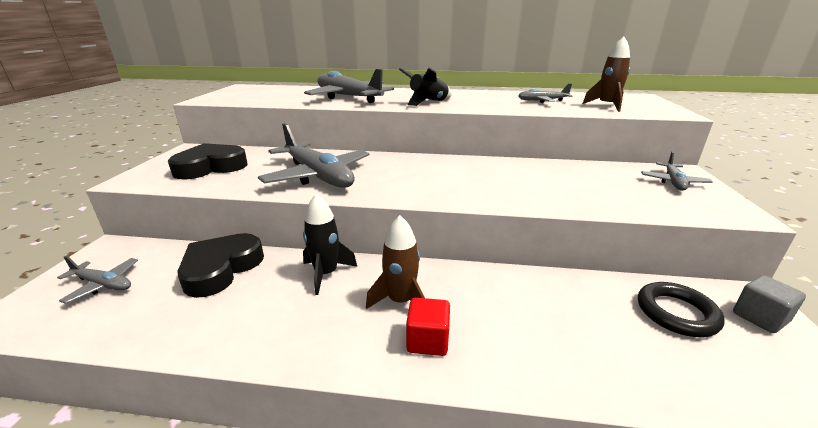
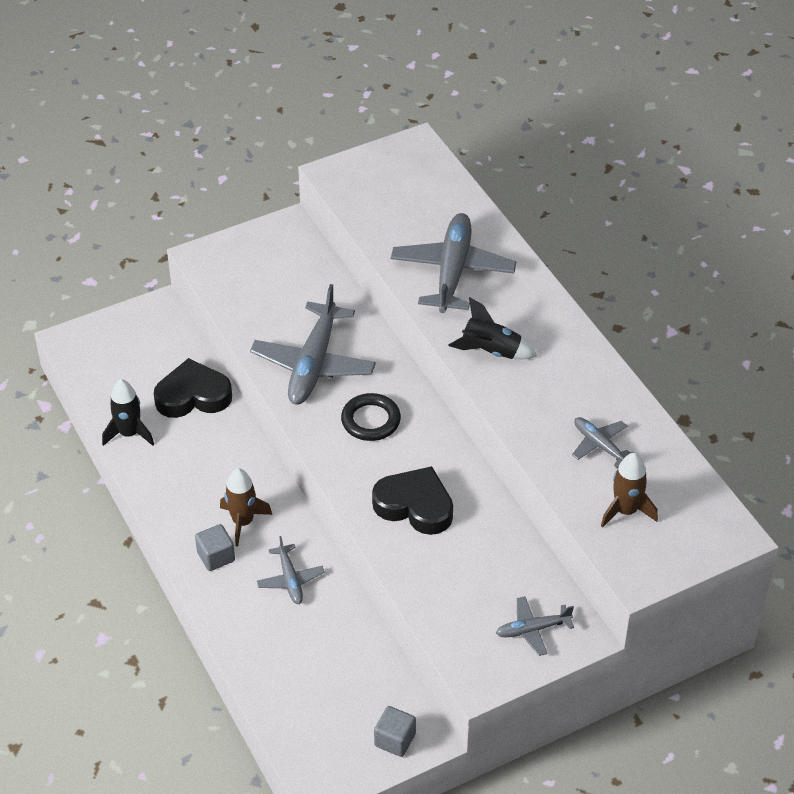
camera: 55 degrees right, 20 degrees up
(103, 284) = (127, 350): grey plane -> grey plane (290, 579)
(210, 167) = (266, 279): black heart -> black heart (415, 506)
(326, 274) = (238, 460): black rocket -> black rocket (129, 433)
(428, 340) = (216, 556): red cube -> grey cube
(676, 313) = (359, 688): black ring -> black ring (371, 420)

